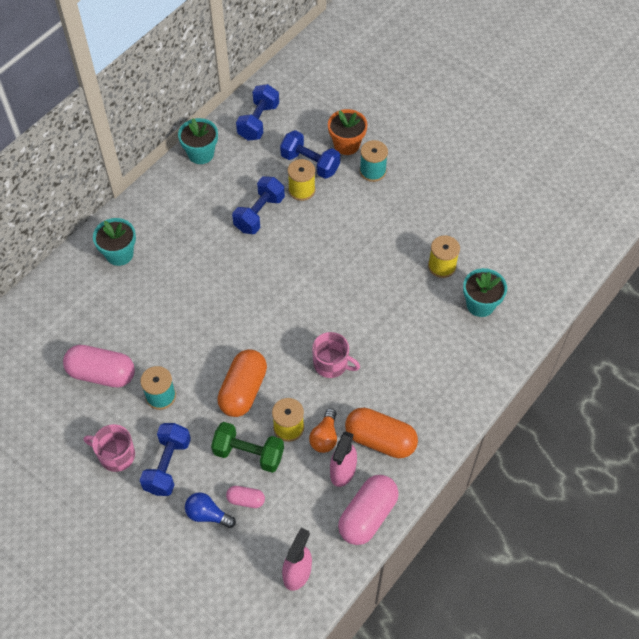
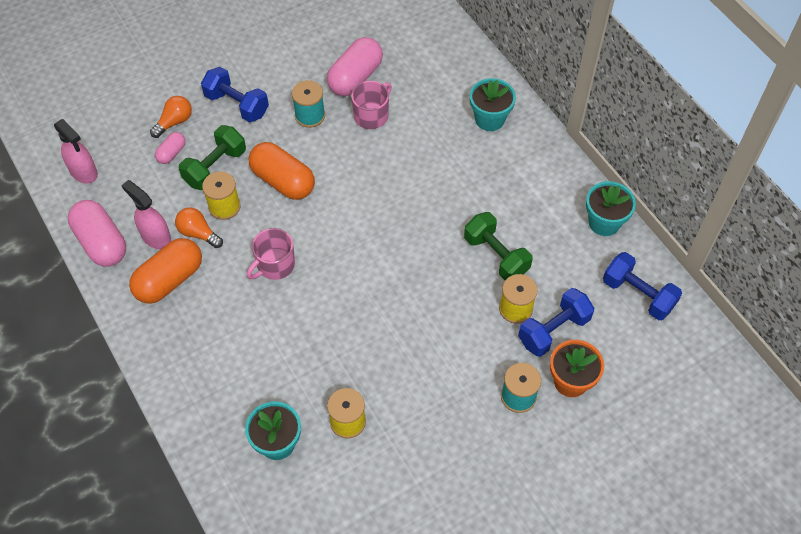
camera: 110 degrees right, 0 degrees up
(116, 455) = (267, 71): pink mug -> pink mug (372, 115)
(207, 514) = (174, 122): blue light bulb -> orange light bulb
(259, 214) = (496, 256): blue dumbbell -> green dumbbell

